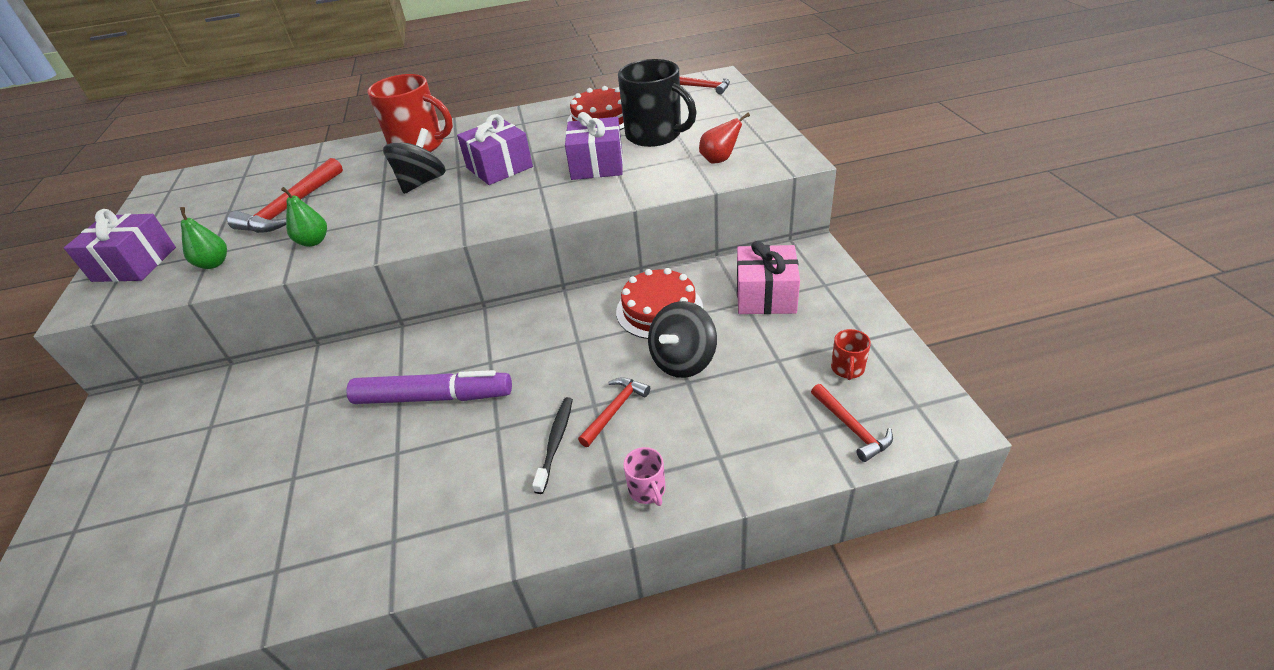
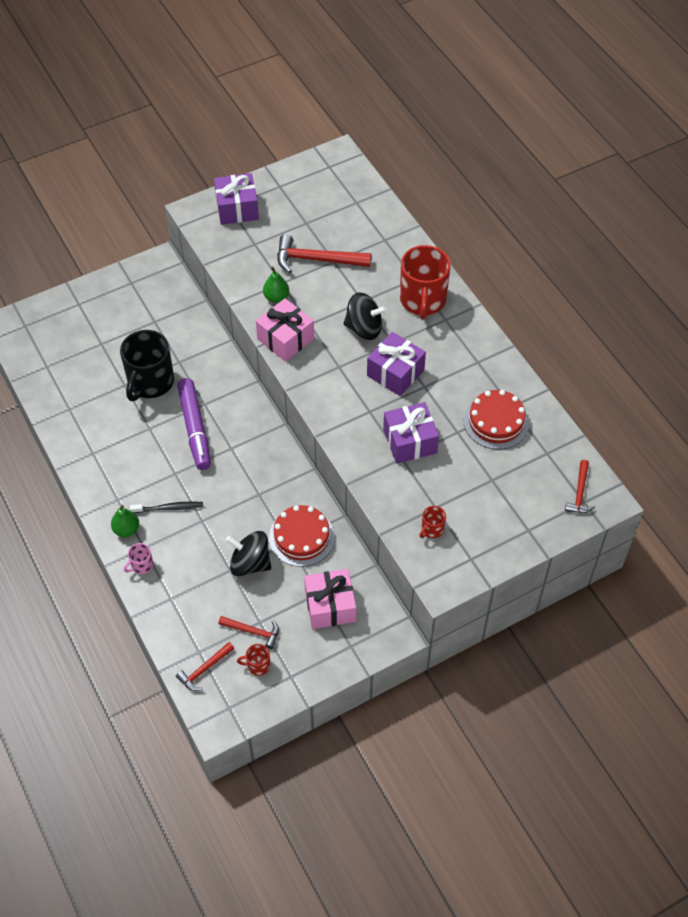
camera: 70 degrees right, 15 degrees up
(214, 264) = (243, 253): green pear -> green pear (126, 529)
(385, 239) = (285, 339): none -> pink gift
(615, 410) = (199, 533): red hammer -> red hammer (253, 632)
(655, 135) = (469, 472): black mug -> black mug (150, 382)
(719, 160) = (432, 529): red pear -> red mug

